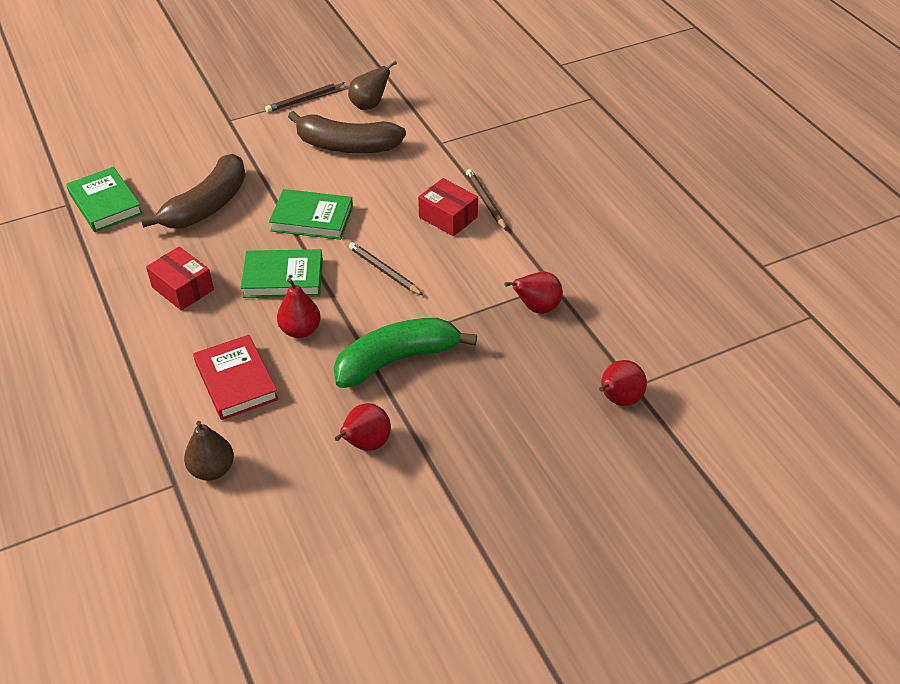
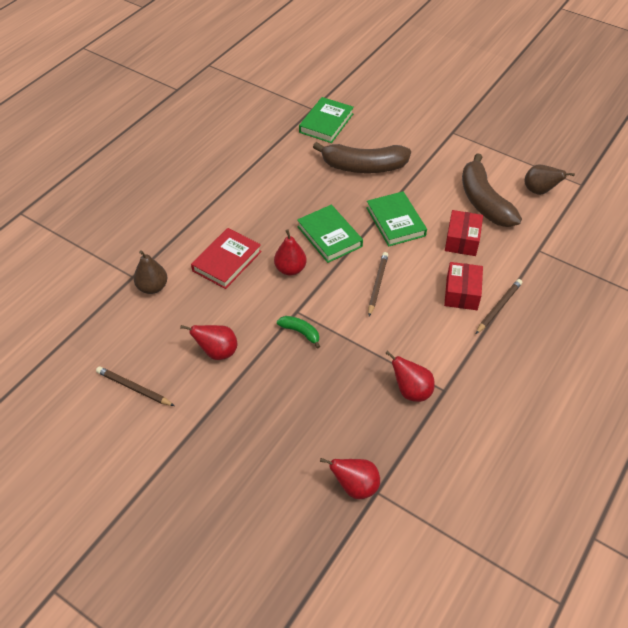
camera: 60 degrees right, 5 degrees up
(183, 288) = (283, 195): red box -> red box (462, 240)
(304, 99) = (510, 155): brown pencil -> brown pencil (134, 388)
(397, 360) = (300, 332): green banana -> green banana, size x0.46

